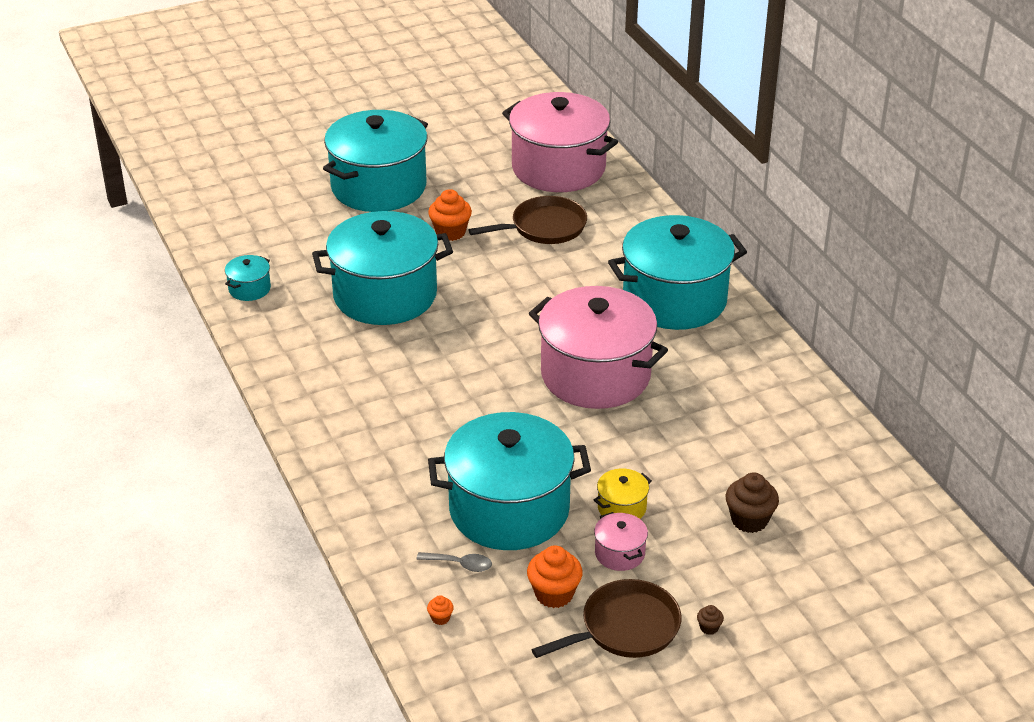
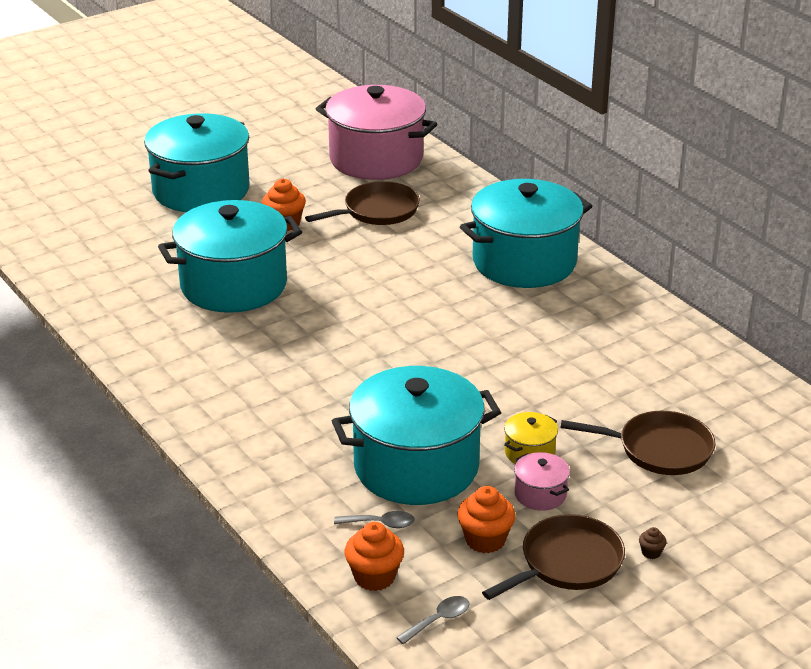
camera: 10 degrees left, 5 degrees down
(249, 289) = (91, 293): turquoise pot -> none
(440, 618) = (374, 577): orange cupcake -> orange cupcake, size x2.12
(488, 670) = (438, 620): none -> grey spoon
(595, 375) = (467, 335): pink pot -> none
(749, 520) = (659, 449): brown cupcake -> brown pan

